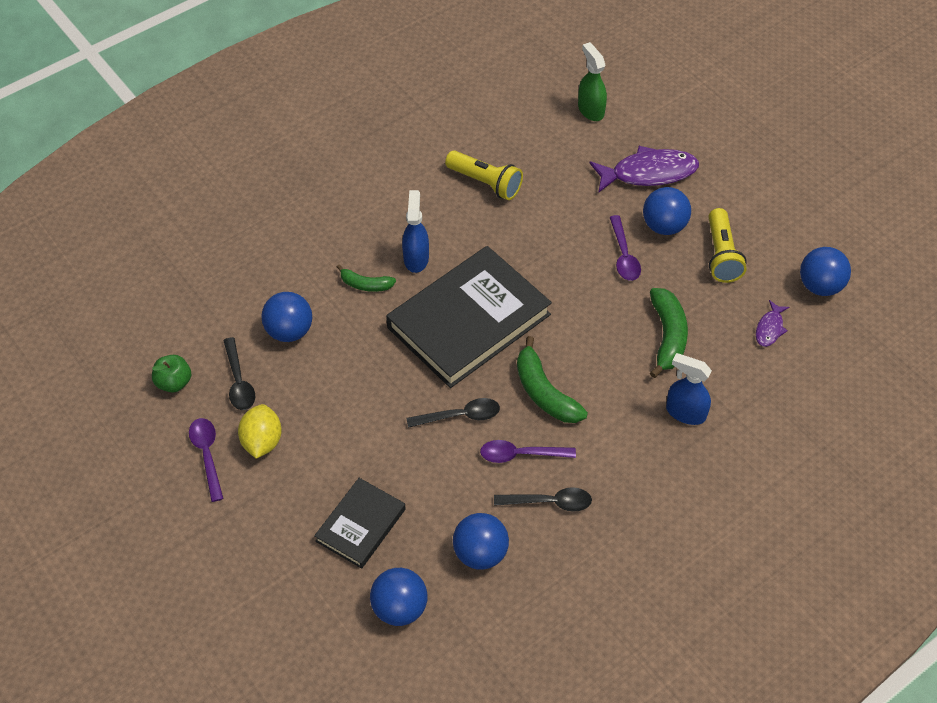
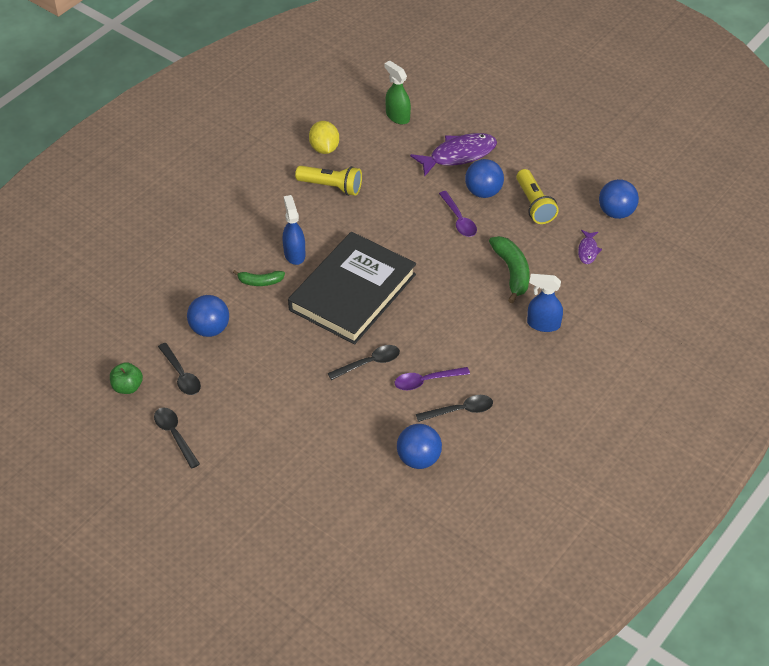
camera: 15 degrees left, 5 degrees down
(207, 455) = (174, 435): purple spoon -> black spoon
(262, 441) = (216, 415): yellow lemon -> yellow lemon (324, 148)
(360, 525) = (317, 459): black book -> none
(399, 608) = (369, 512): blue ball -> none
(544, 392) = (430, 332): green banana -> none

